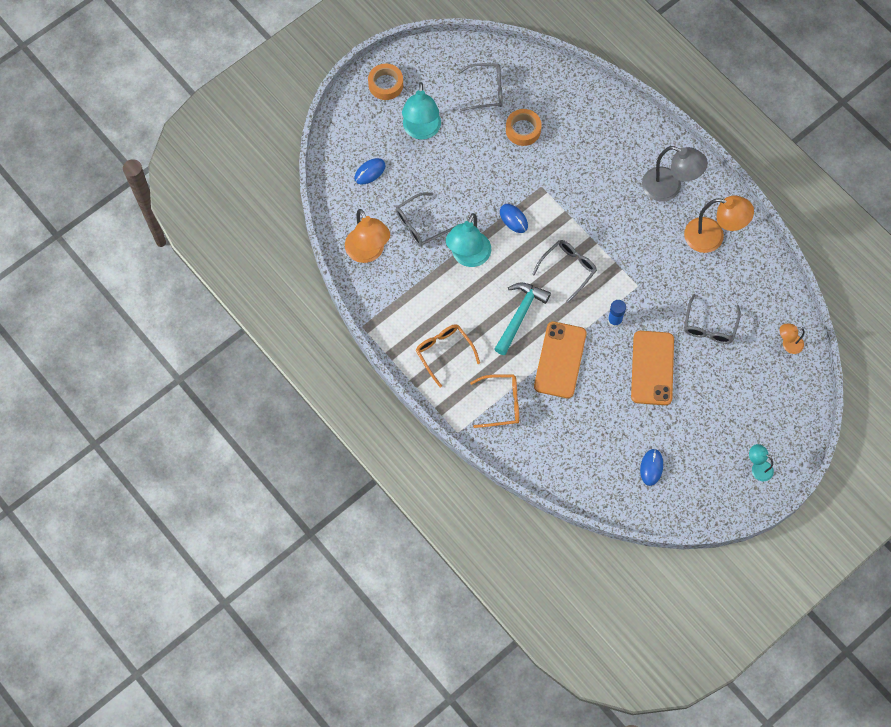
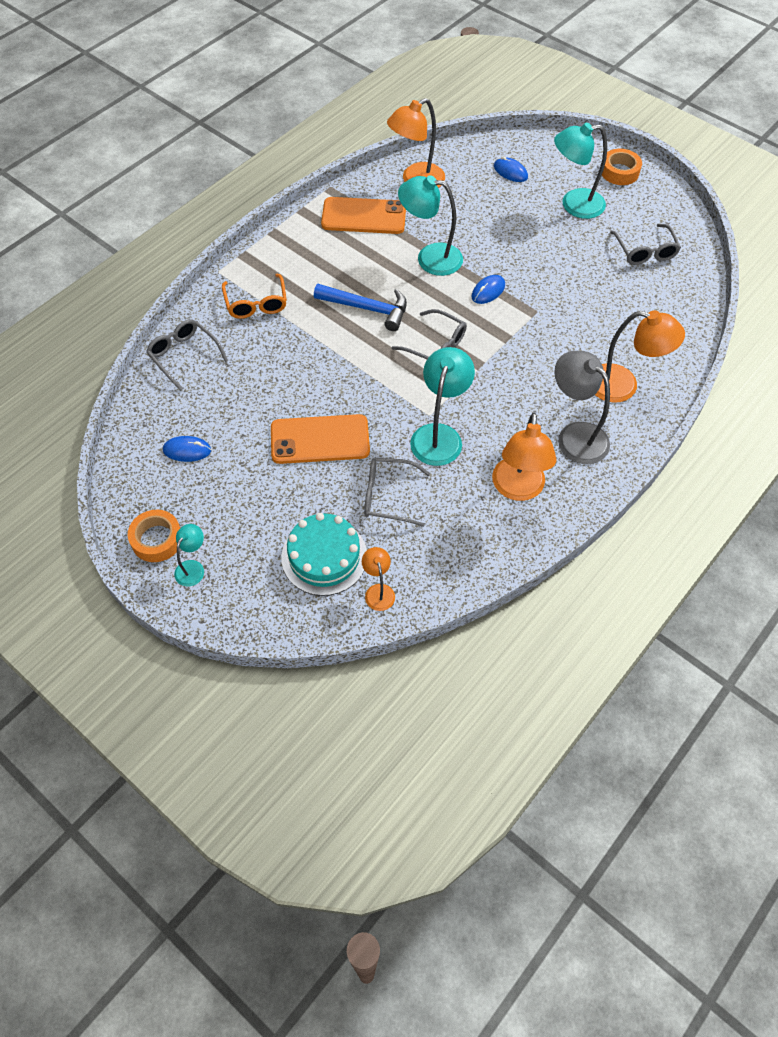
camera: 80 degrees right, 10 degrees down
(420, 224) = (459, 216): grey glasses -> grey glasses (184, 356)
(444, 352) = (310, 251): orange glasses -> none
(520, 315) = (367, 308): turquoise hammer -> blue hammer
(523, 130) = (606, 288): orange tape -> orange tape (157, 539)
(560, 360) = (317, 349): orange phone -> orange phone (364, 216)
(614, 320) = (377, 396): blue glue stick -> none
(626, 144) = (623, 386): none -> orange lamp
(658, 282) = (439, 435): none -> turquoise lamp
(669, 188) = (575, 436): grey lamp -> grey lamp turned 120 degrees clockwise
(757, 377) = (324, 556): none -> turquoise cake

